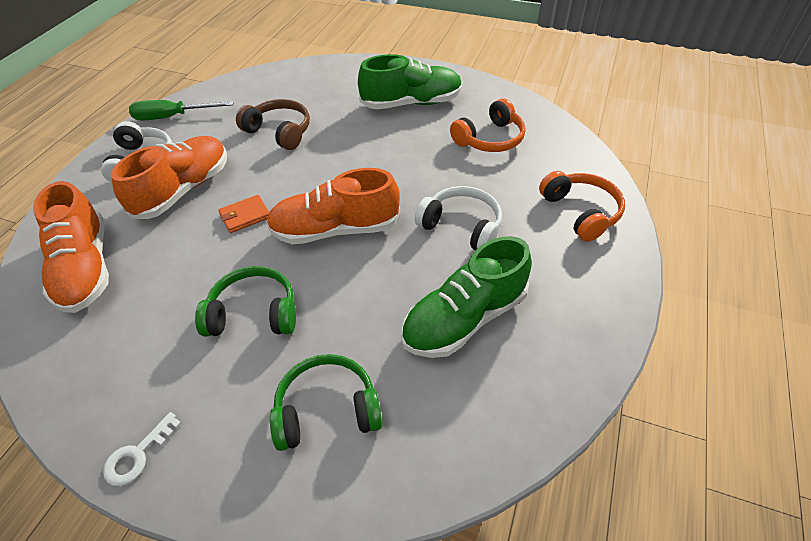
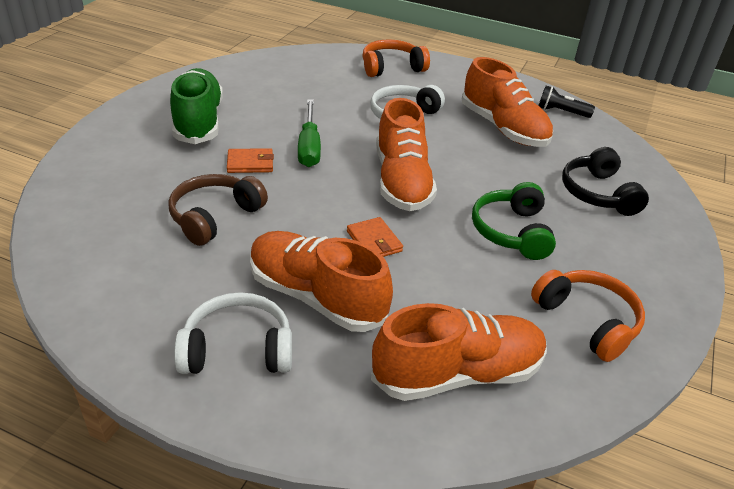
camera: 90 degrees left, 10 degrees down
(137, 455) = (670, 292): white key -> none
(172, 117) = (124, 327): green screwdriver -> green screwdriver (309, 147)
(327, 410) = (598, 193): green headphones -> black headphones
(353, 138) = (250, 163): none -> orange wallet
(464, 318) = (503, 128): green shoe -> orange shoe
(490, 139) = (283, 88): orange headphones -> orange headphones (587, 321)
(535, 394) = (561, 112): none -> black flashlight

